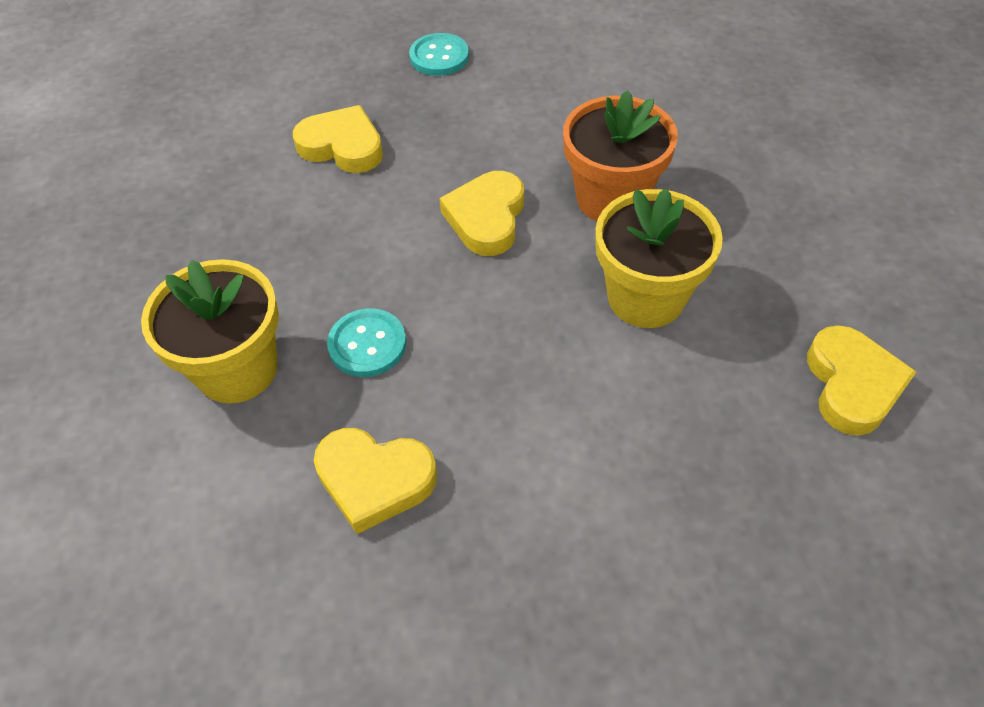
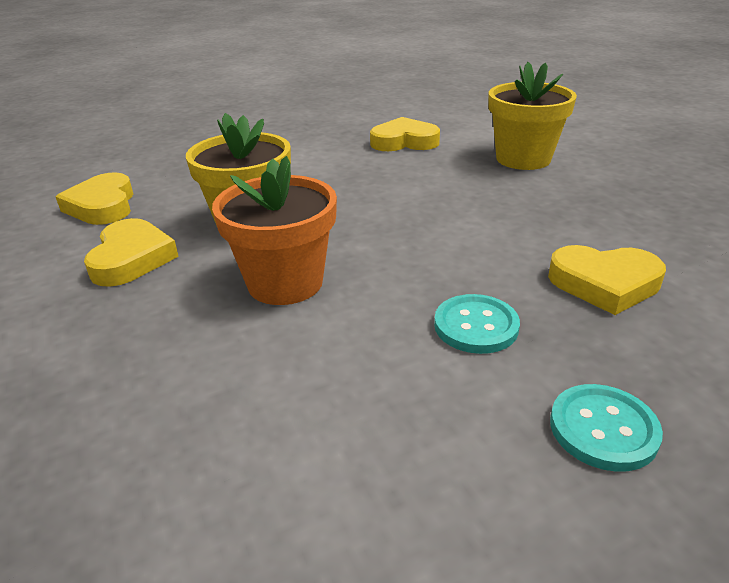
camera: 165 degrees right, 20 degrees down
(367, 344) = (449, 177): turquoise button -> turquoise button (476, 326)
(486, 218) = (406, 250): yellow heart -> yellow heart (132, 258)

